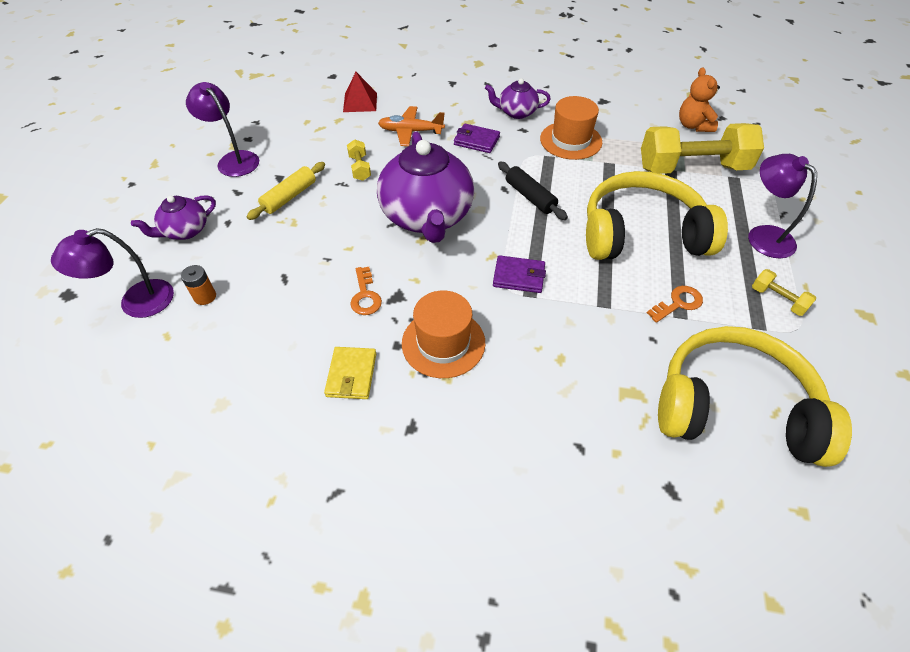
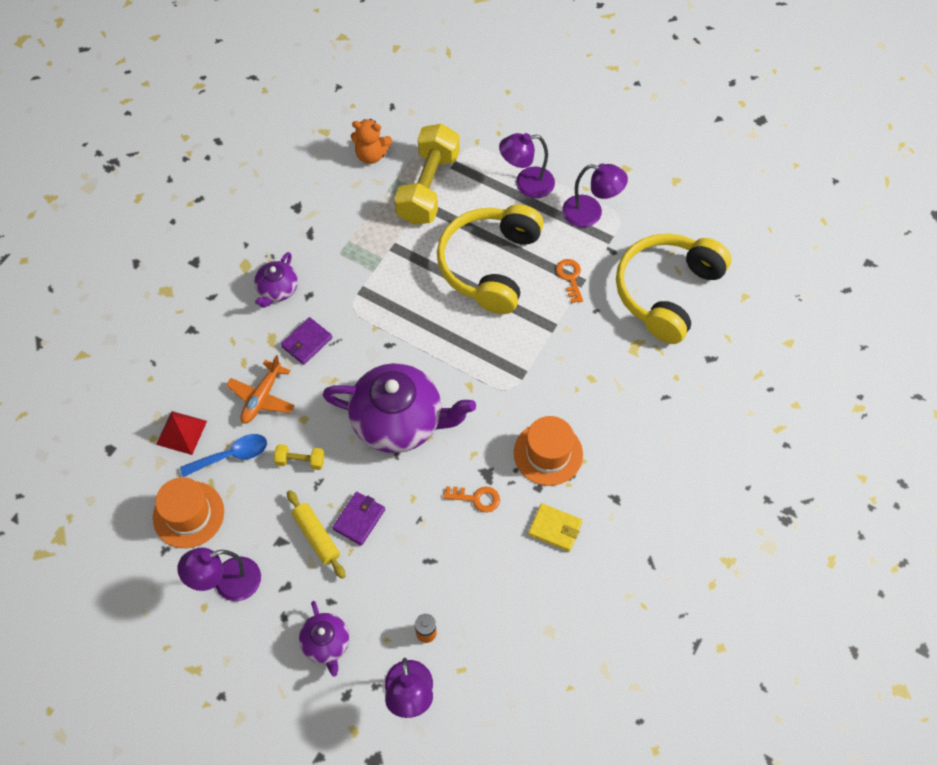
camera: 70 degrees left, 10 degrees up
(350, 131) = (231, 455): none -> blue spoon
(519, 276) = (501, 375): purple wallet -> purple wallet (359, 519)
(530, 197) = (409, 328): black rolling pin -> none
(570, 140) = (345, 262): orange hat -> orange hat (188, 514)
(777, 300) = (590, 213): yellow dumbbell -> purple lamp

